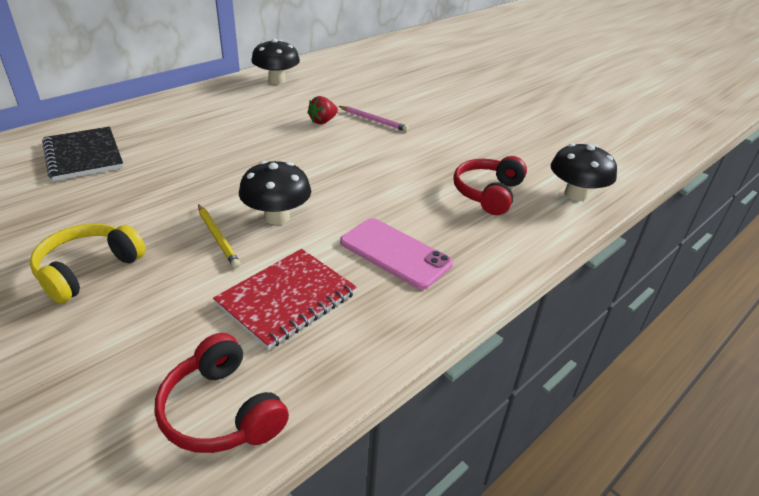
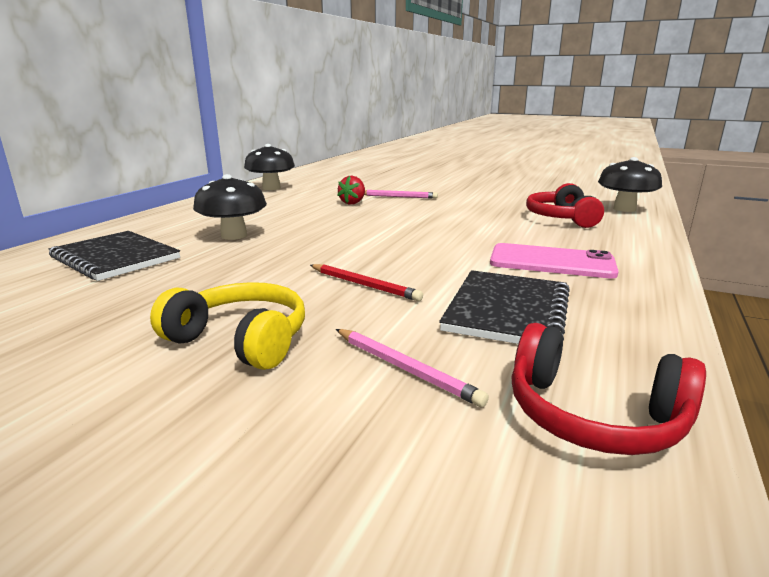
camera: 20 degrees left, 15 degrees down
(88, 270) = (241, 340): yellow headphones -> yellow headphones turned 105 degrees clockwise
(157, 330) = (405, 368): none -> pink pencil
(217, 237) = (364, 285): yellow pencil -> red pencil
(277, 217) = (404, 261): black mushroom -> black mushroom (234, 235)
(287, 299) = (507, 311): red notebook -> black notebook

